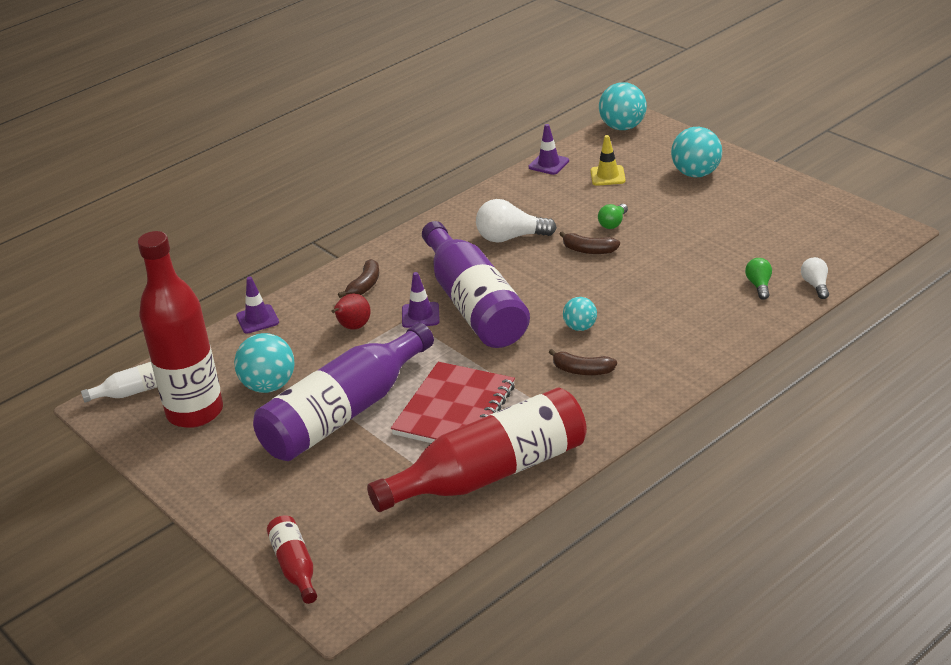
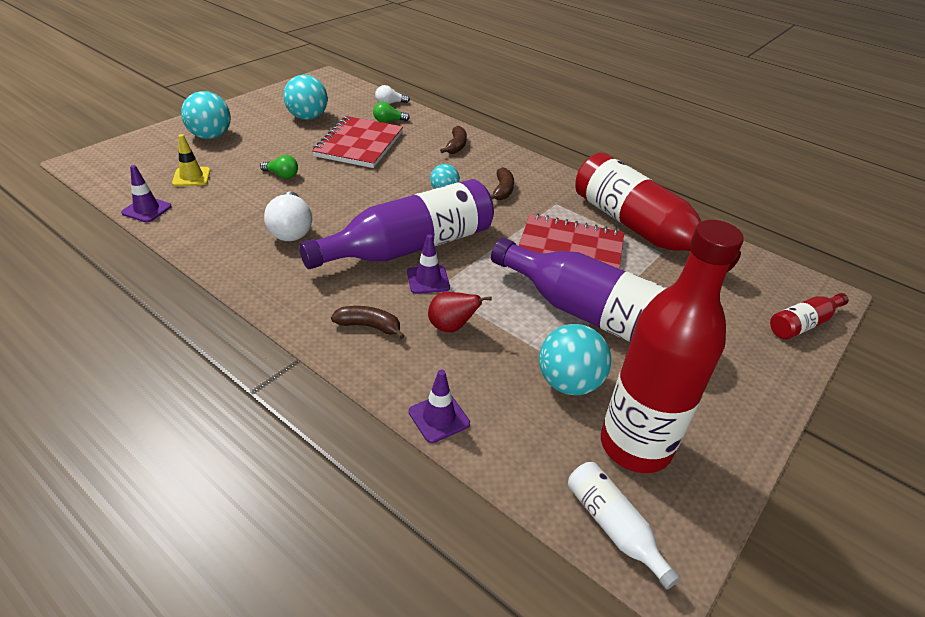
camera: 105 degrees left, 5 degrees up
(589, 250) = (325, 187): brown banana -> brown banana (456, 146)
(623, 127) = (94, 168): turquoise ball -> turquoise ball (307, 117)
(689, 266) = (359, 144): none -> red notebook

